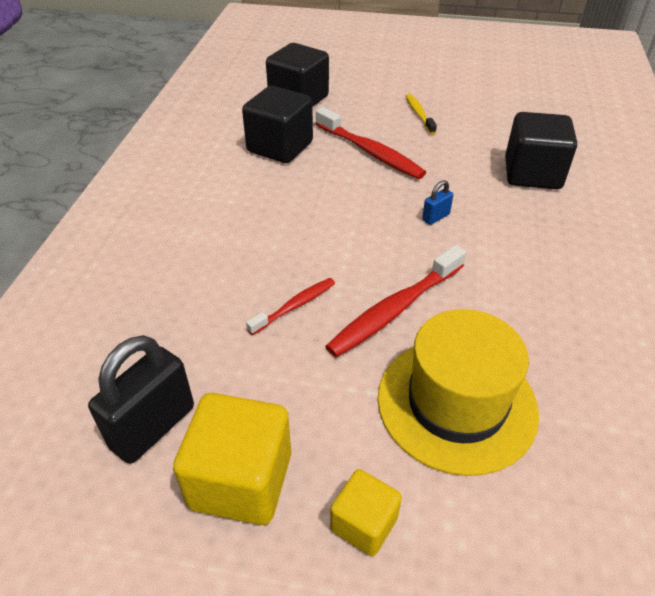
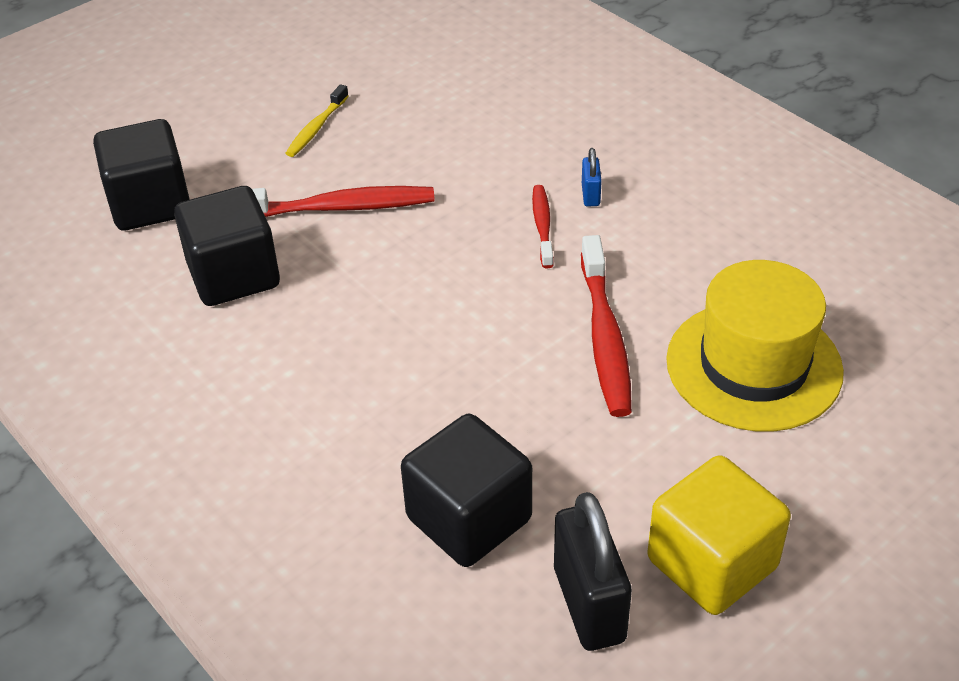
camera: 50 degrees left, 0 degrees up
(295, 306) = (526, 408): red toothbrush -> red toothbrush (542, 226)
(364, 524) = (823, 500): yellow cube -> none
(419, 114) = (316, 128): yellow toothbrush -> yellow toothbrush turned 90 degrees counterclockwise
(435, 217) = (506, 227): blue padlock -> blue padlock (590, 195)
(532, 174) = (518, 119): black cube -> black cube (469, 519)

